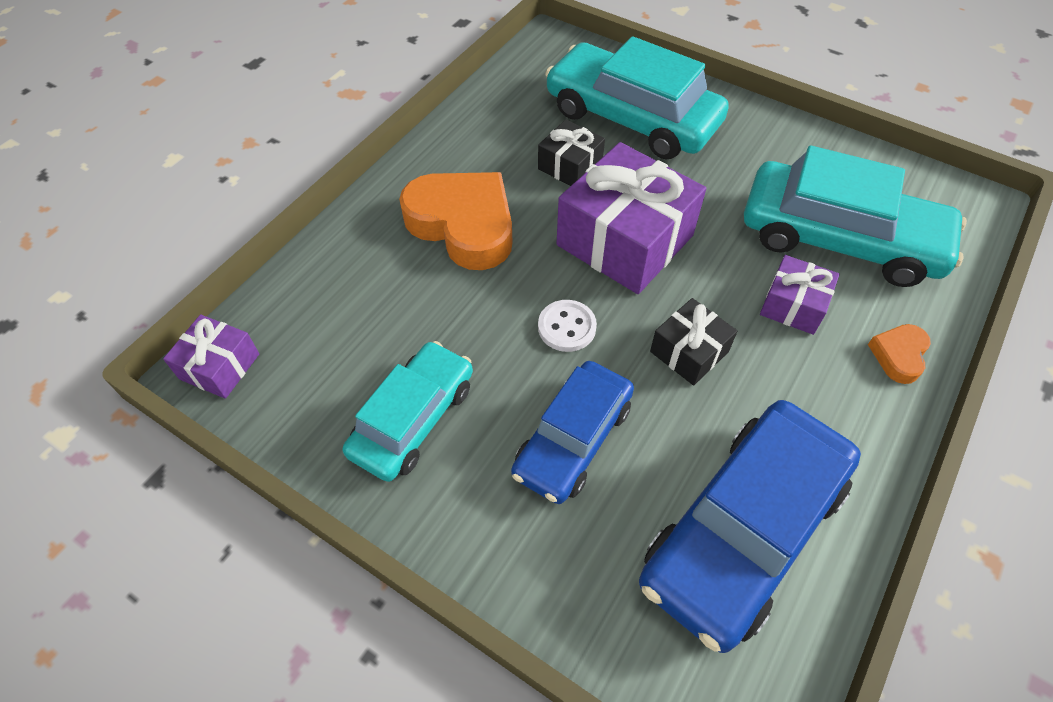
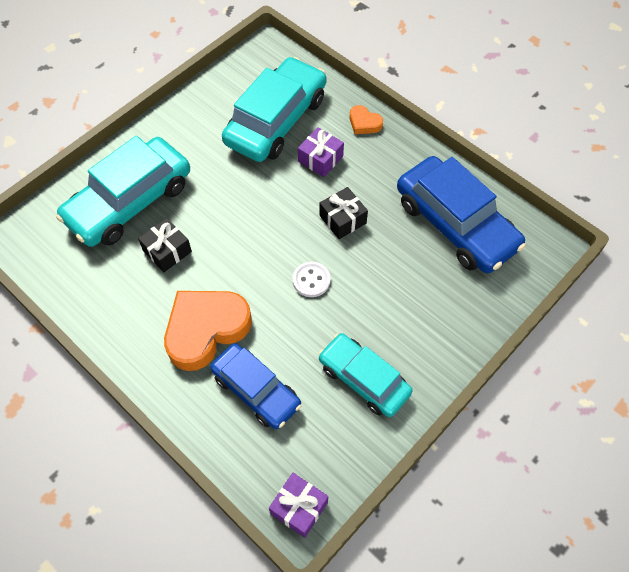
camera: 80 degrees left, 5 degrees up
(573, 439) = (391, 292): blue car -> blue car (256, 390)
(625, 240) = (247, 232): purple gift -> none

